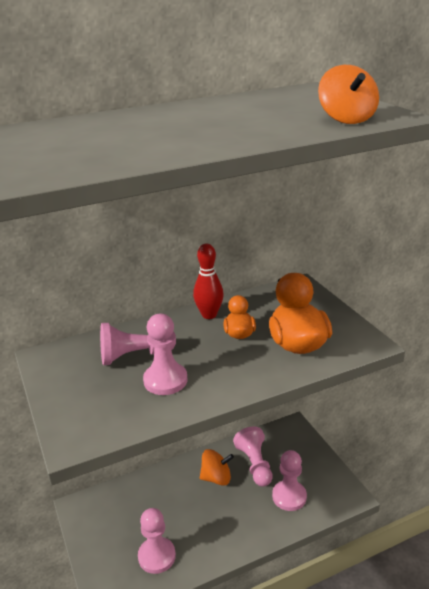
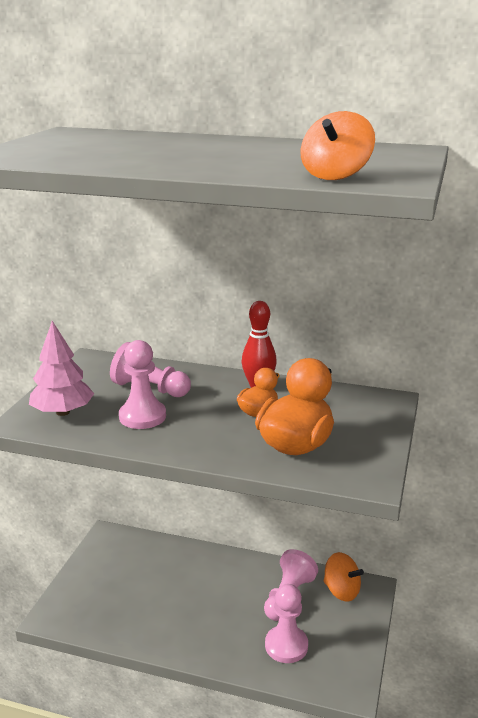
camera: 40 degrees right, 5 degrees down
(95, 412) = (63, 412): none -> pink tree
(157, 556) = (119, 611): pink pawn -> none
(216, 478) = (239, 585): orange spinning top -> orange spinning top (341, 591)

